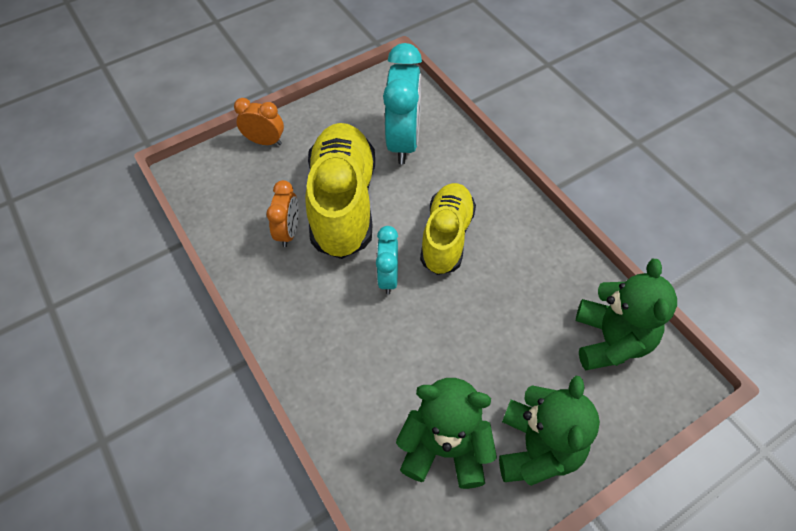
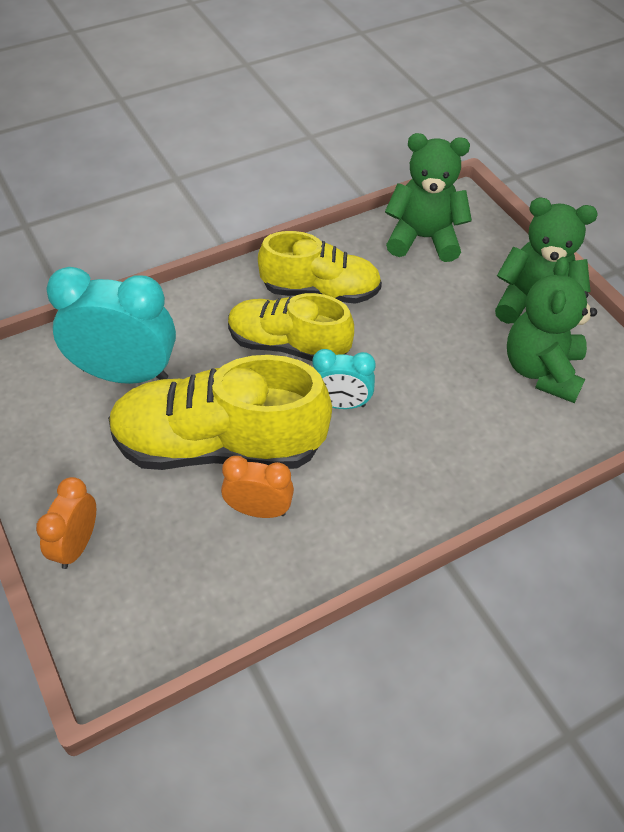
camera: 90 degrees left, 5 degrees down
(514, 255) = (320, 291): none -> yellow shoe

